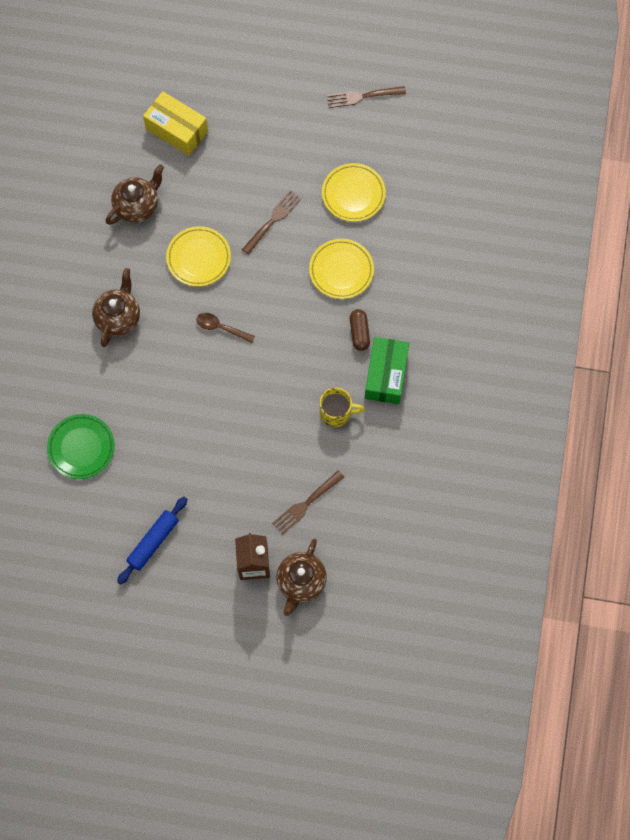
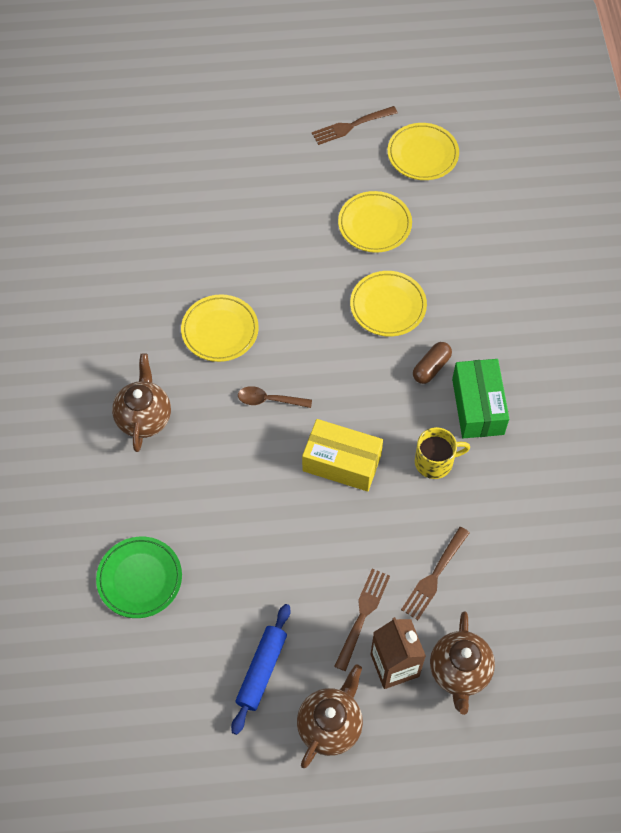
camera: 15 degrees left, 10 degrees down
(137, 206) = (132, 292): brown teapot -> brown teapot (330, 725)
(177, 130) = (155, 203): yellow box -> yellow box (342, 462)
(273, 220) = (293, 271): brown fork -> brown fork (363, 615)
(359, 333) = (431, 367): brown capsule -> brown capsule turned 60 degrees clockwise
(415, 138) = (422, 154): none -> yellow plate

